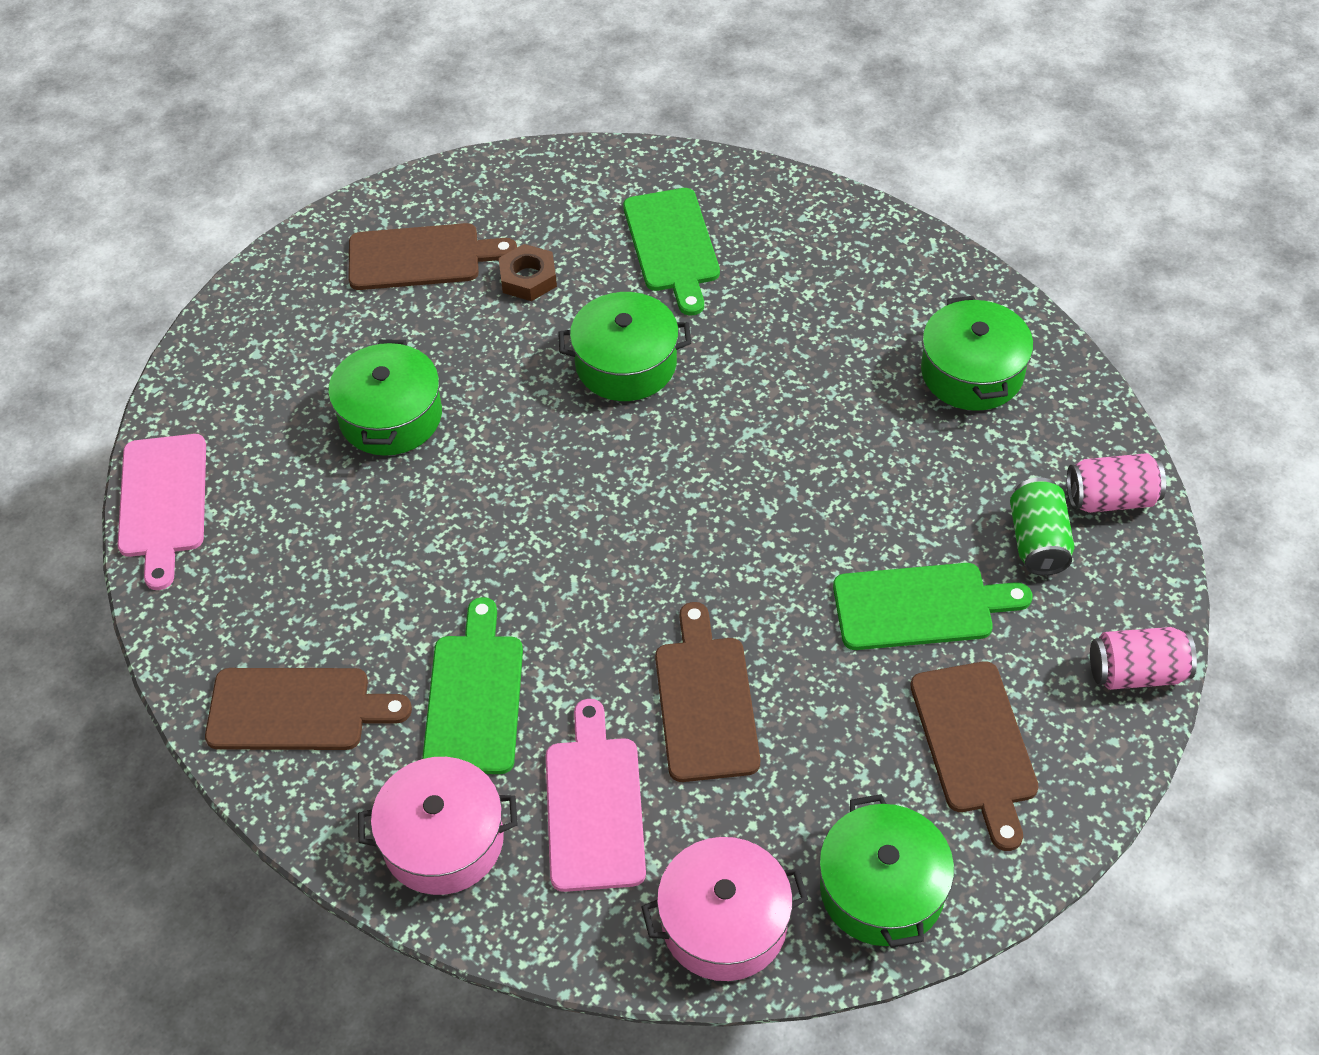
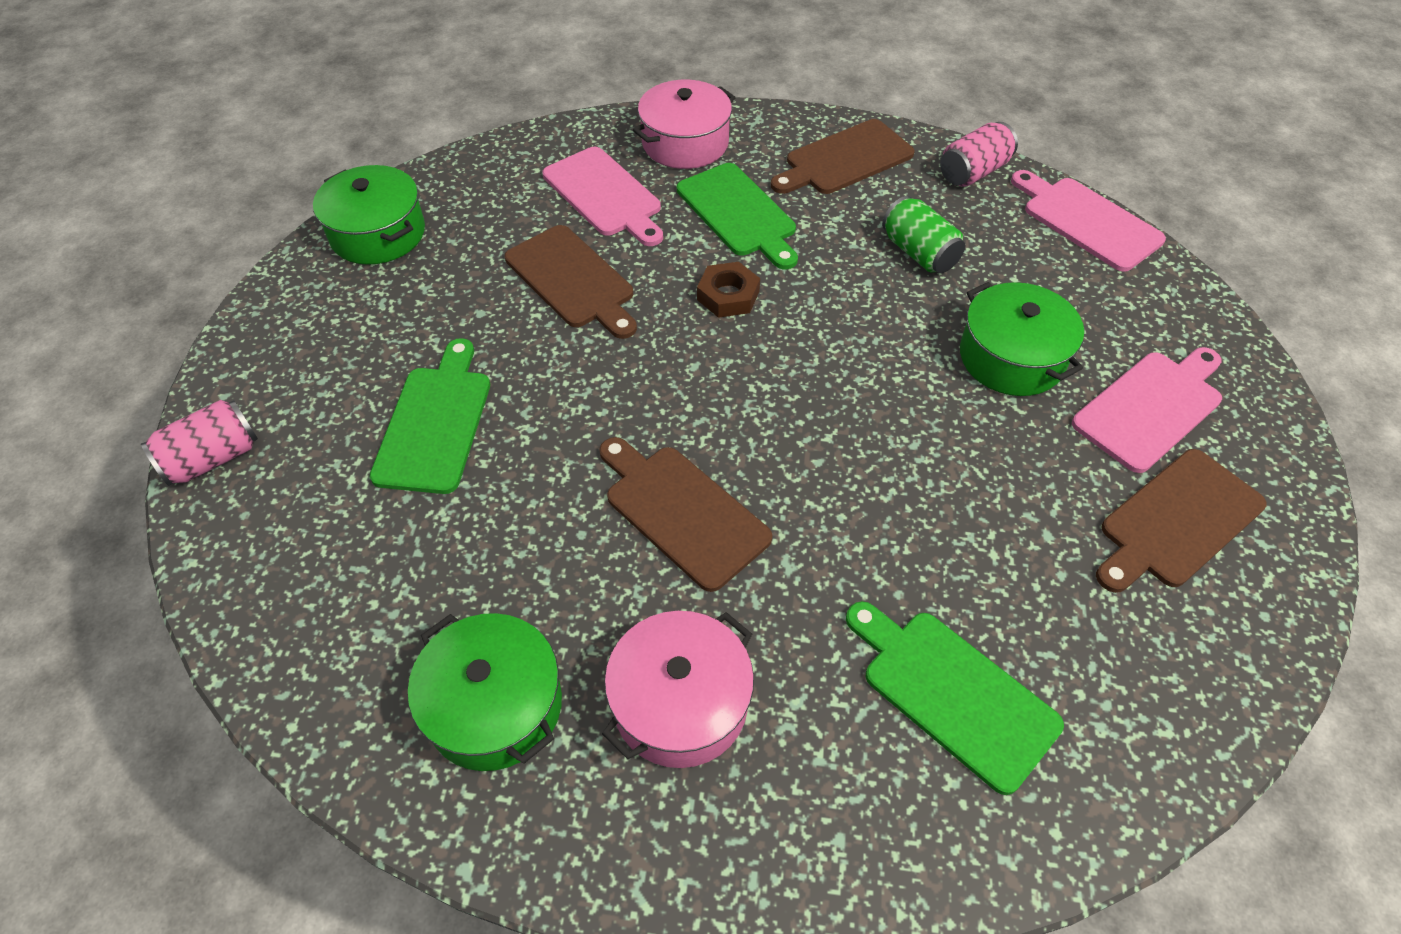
camera: 145 degrees right, 0 degrees up
(337, 328) = (1151, 407): none -> pink cutting board
(528, 278) = (1053, 557): brown nut -> brown nut (728, 295)
(626, 364) = (866, 513): green pot -> none
(724, 922) = (476, 178): pink pot -> pink pot (680, 703)
(920, 606) = (435, 423): green cutting board -> green cutting board turned 135 degrees clockwise
(975, 744) = (343, 343): brown cutting board -> brown cutting board (682, 511)
(1038, 541) = (345, 536): green can -> green can (919, 253)
(1111, 498) = (277, 622): pink can -> pink can (973, 172)

